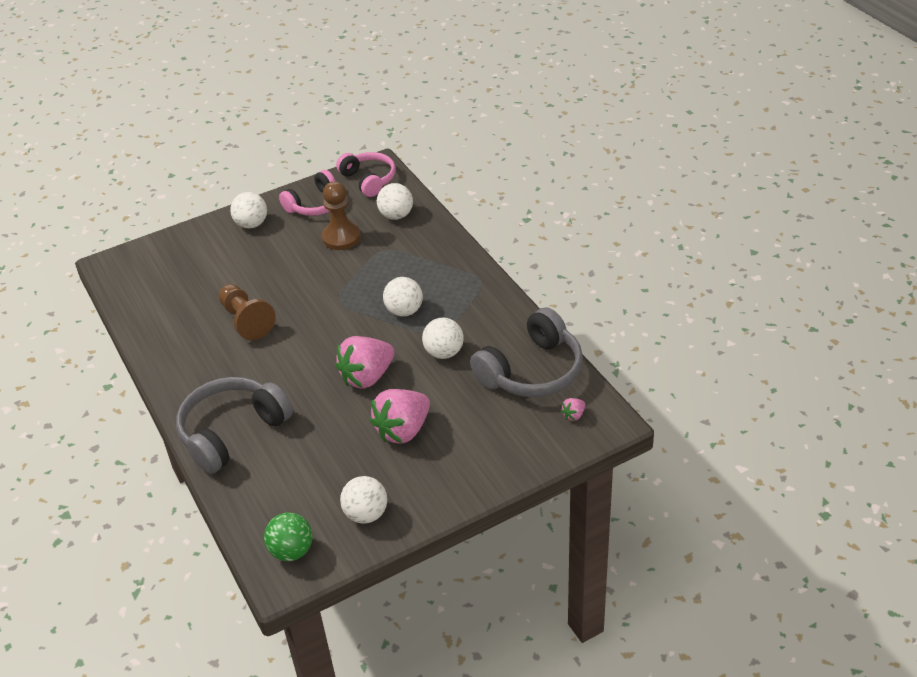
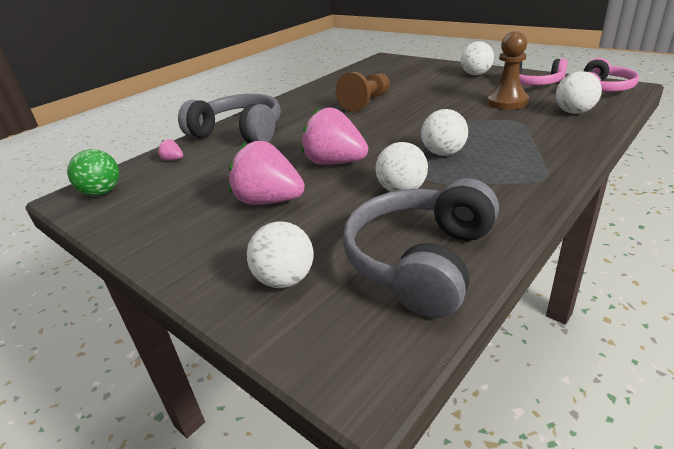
camera: 70 degrees right, 10 degrees down
(366, 514) = (146, 214): white ball -> white ball (285, 279)
(532, 371) = (420, 261): grey headphones -> grey headphones turned 90 degrees clockwise
(573, 415) = (357, 328): pink strawberry -> pink strawberry (173, 159)

